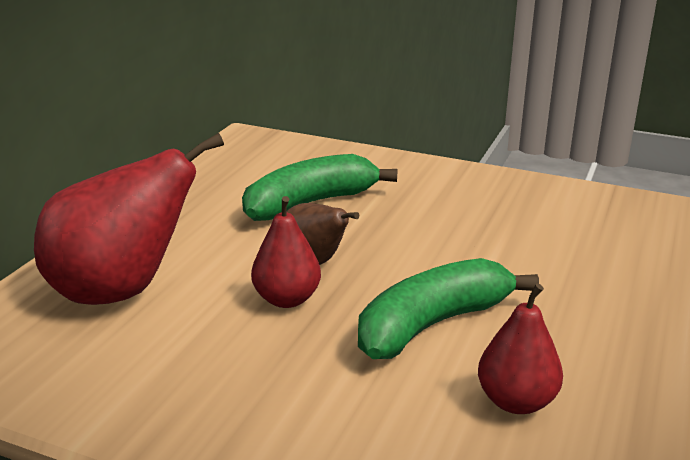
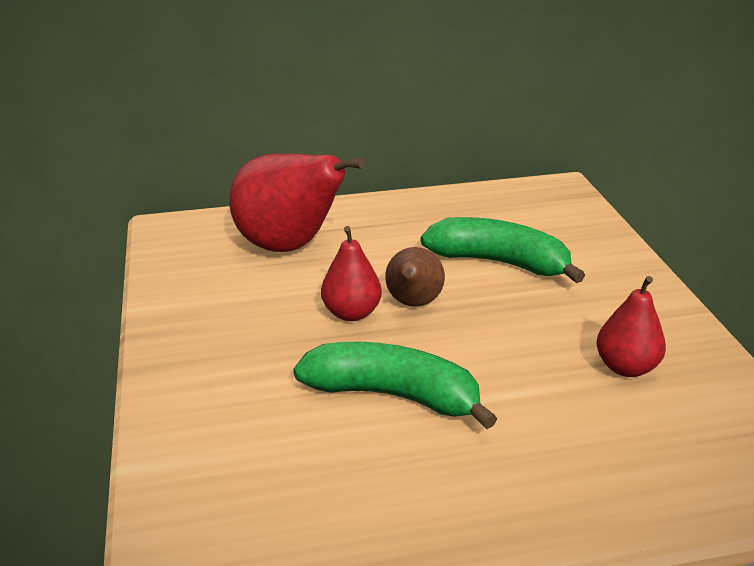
camera: 55 degrees right, 5 degrees up
(516, 401) = (332, 479): red pear -> red pear (625, 367)

